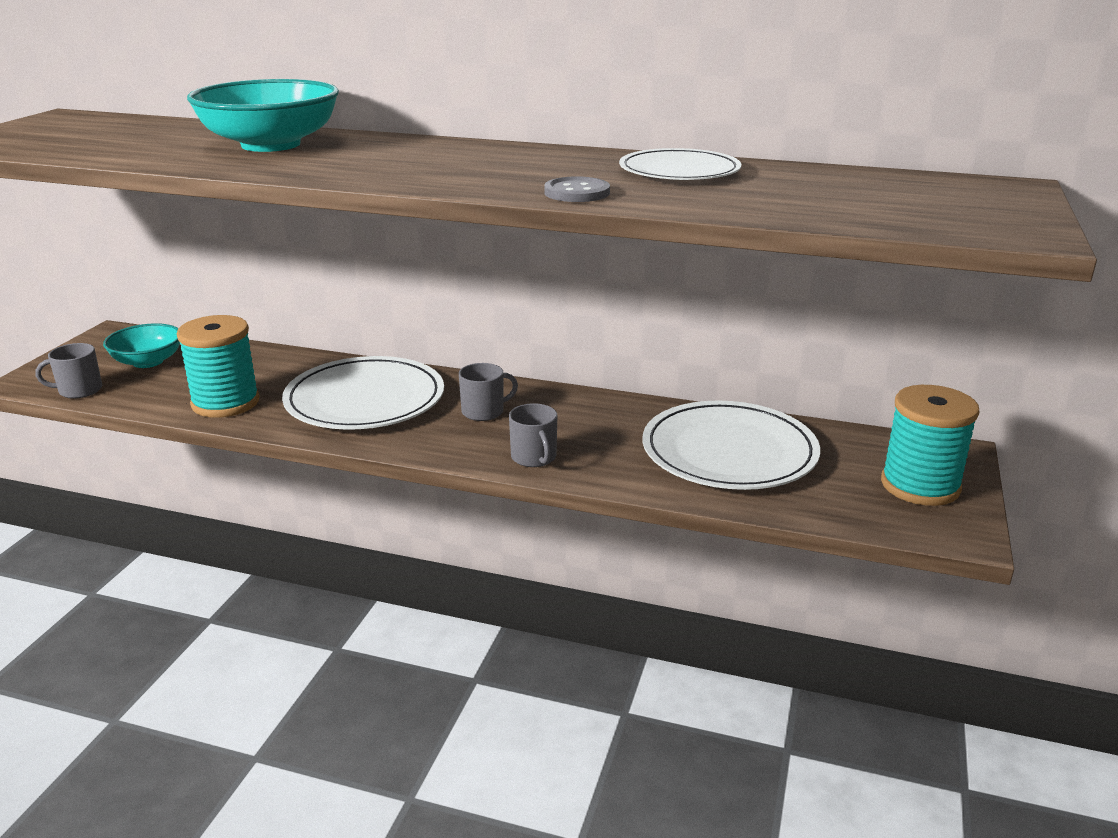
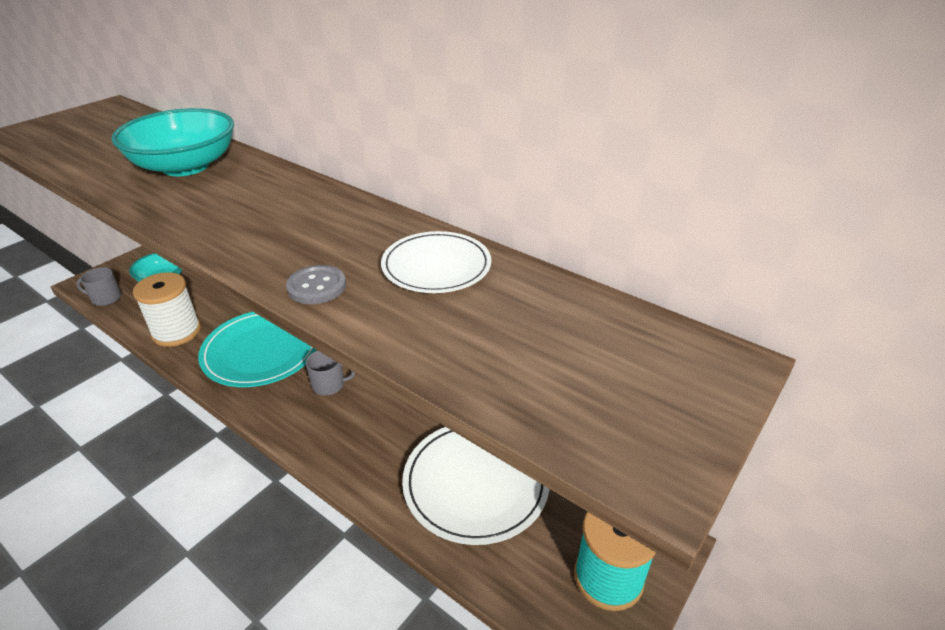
camera: 20 degrees right, 10 degrees up
(225, 403) = (177, 332): turquoise spool -> white spool
(365, 399) = (261, 351): white plate -> turquoise plate
(534, 457) = (328, 446): grey mug -> none

